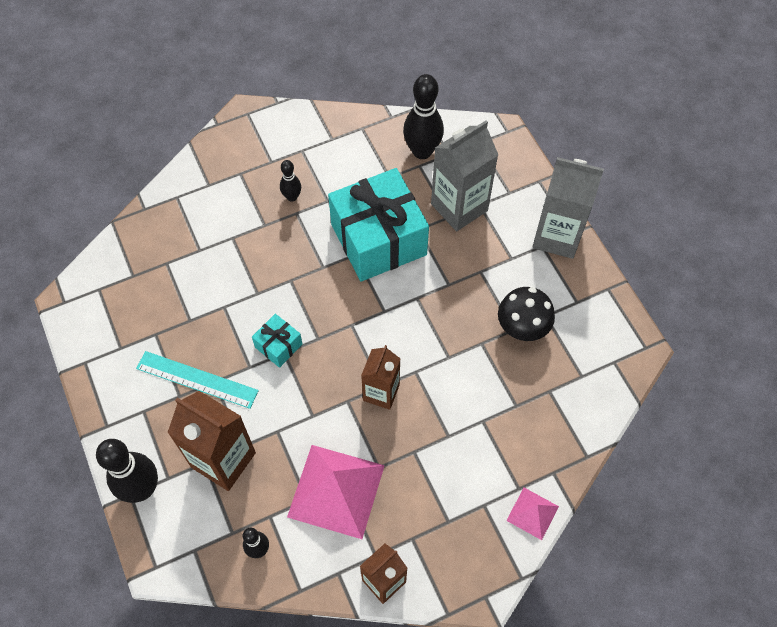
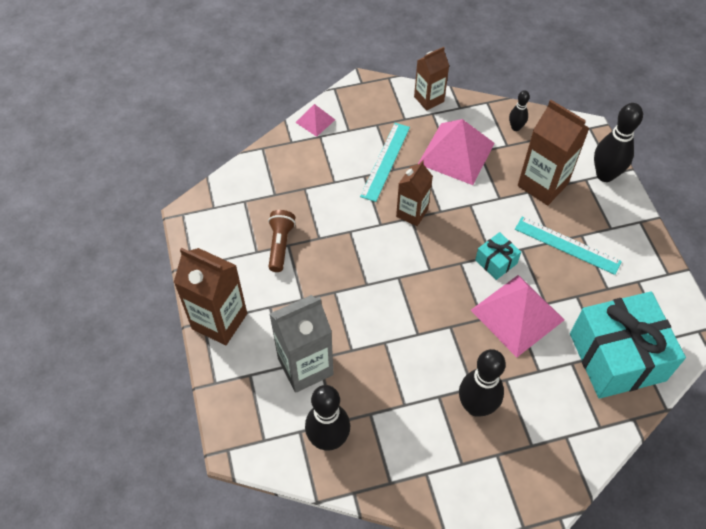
camera: 170 degrees left, 5 degrees down
(254, 289) = (517, 315): none -> pink pyramid
(292, 197) = (476, 406): black bowling pin -> black bowling pin, size x1.89
(378, 239) = (393, 345): turquoise gift -> turquoise gift (617, 357)
(426, 462) = (385, 161): none -> turquoise ruler
(522, 327) = (280, 245): black mushroom -> brown flashlight
(557, 236) = (219, 321): grey carton -> brown carton

